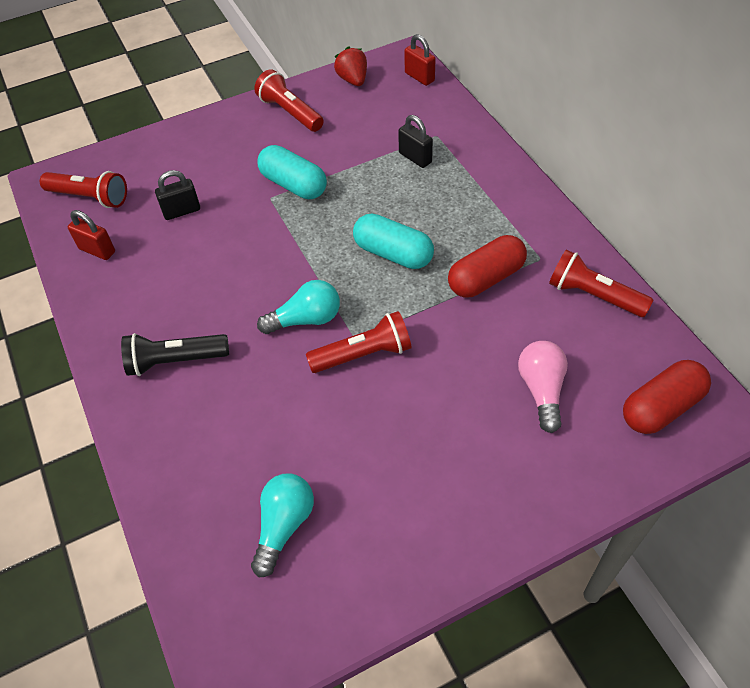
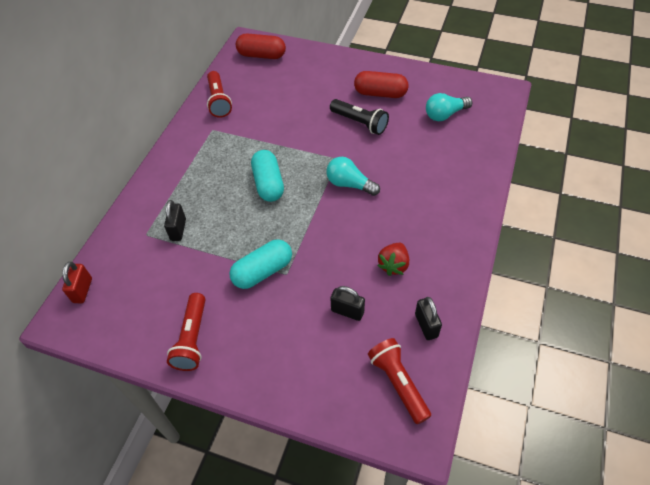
camera: 135 degrees left, 0 degrees up
(97, 250) = (426, 325): red padlock -> black padlock
(175, 361) = (434, 213): black flashlight -> black flashlight (359, 123)
(293, 185) = (263, 271): turquoise capsule -> turquoise capsule turned 60 degrees clockwise
(353, 80) = (118, 330): red strawberry -> red strawberry (393, 265)
(363, 354) = (342, 149): red flashlight -> none
(486, 278) = (247, 140): red capsule -> red capsule (380, 93)
(541, 390) = (292, 87): pink light bulb -> none

